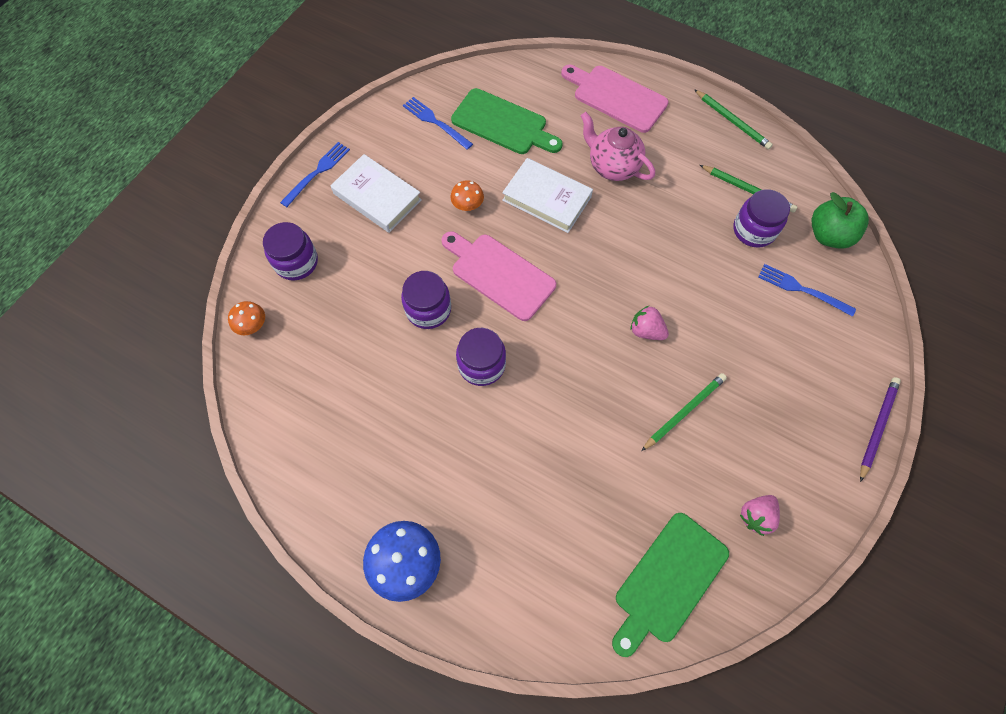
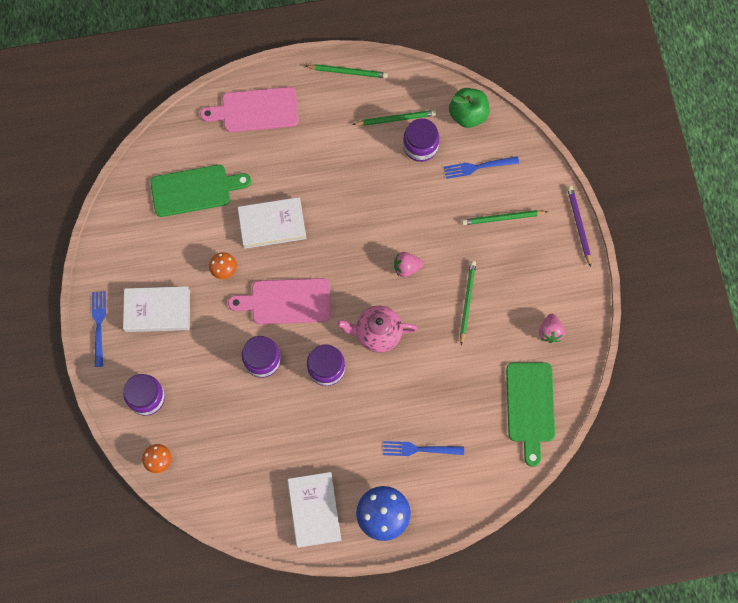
camera: 40 degrees left, 5 degrees up
(344, 495) = (314, 510): none -> white book
(435, 122) = (146, 224): blue fork -> blue fork (419, 449)
(612, 166) = (296, 167): pink teapot -> pink teapot (377, 333)
(791, 357) = (502, 218): none -> green pencil

